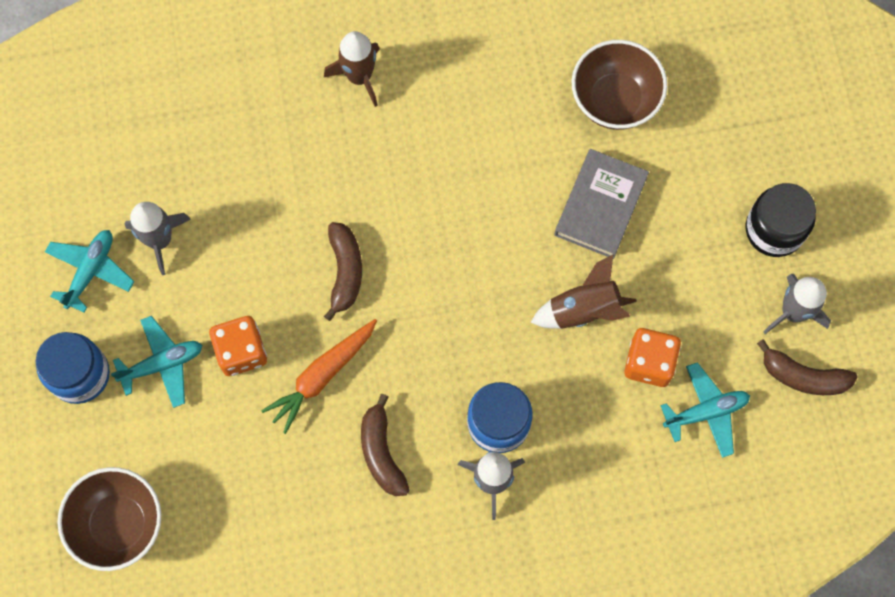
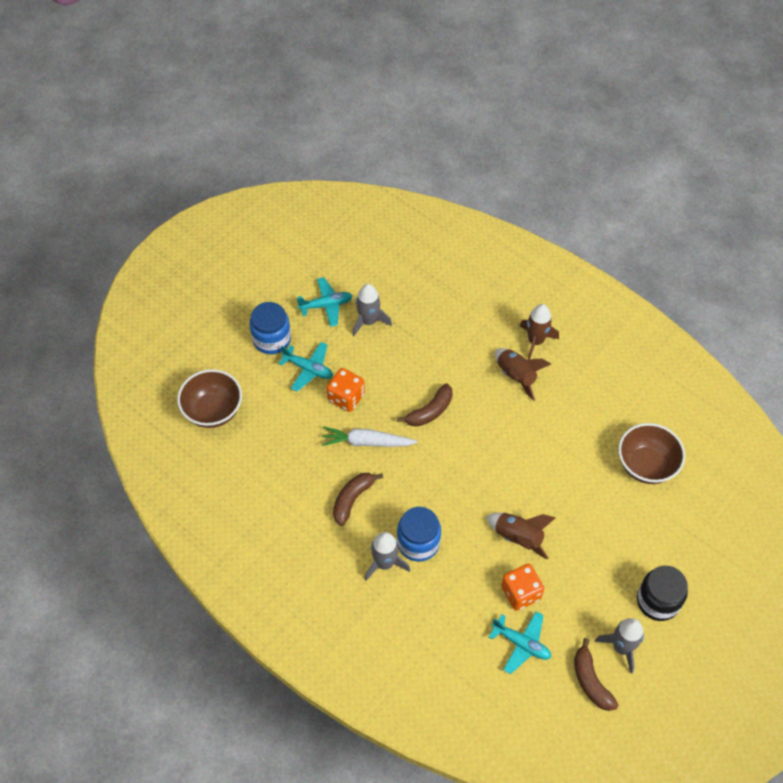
camera: 50 degrees right, 15 degrees down
(322, 376) = (367, 442): orange carrot -> white carrot
(385, 138) = (516, 376): none -> brown rocket
(600, 206) = (582, 503): grey book -> none

